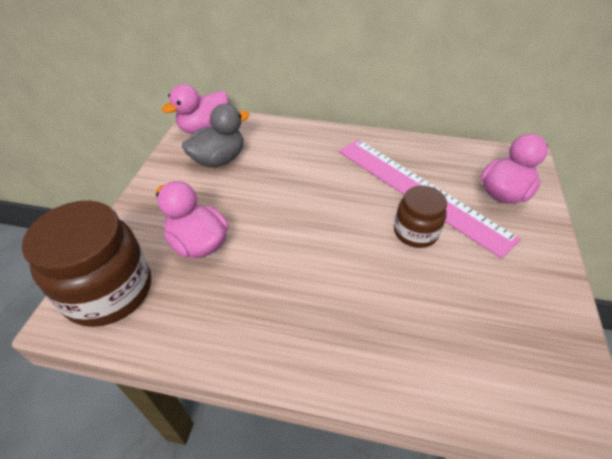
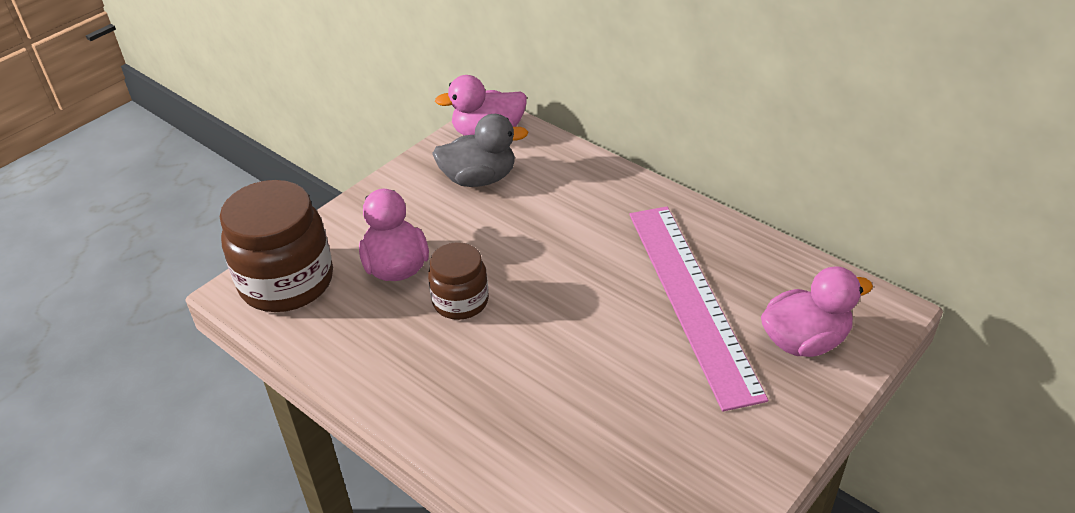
camera: 30 degrees right, 5 degrees down
(415, 232) = (643, 344): brown jar -> brown jar (460, 301)

